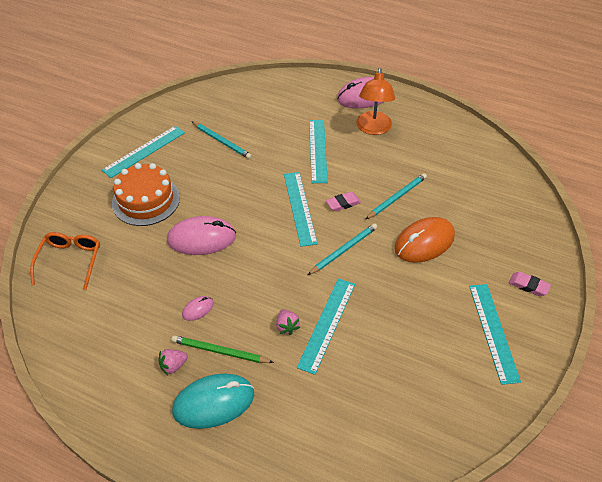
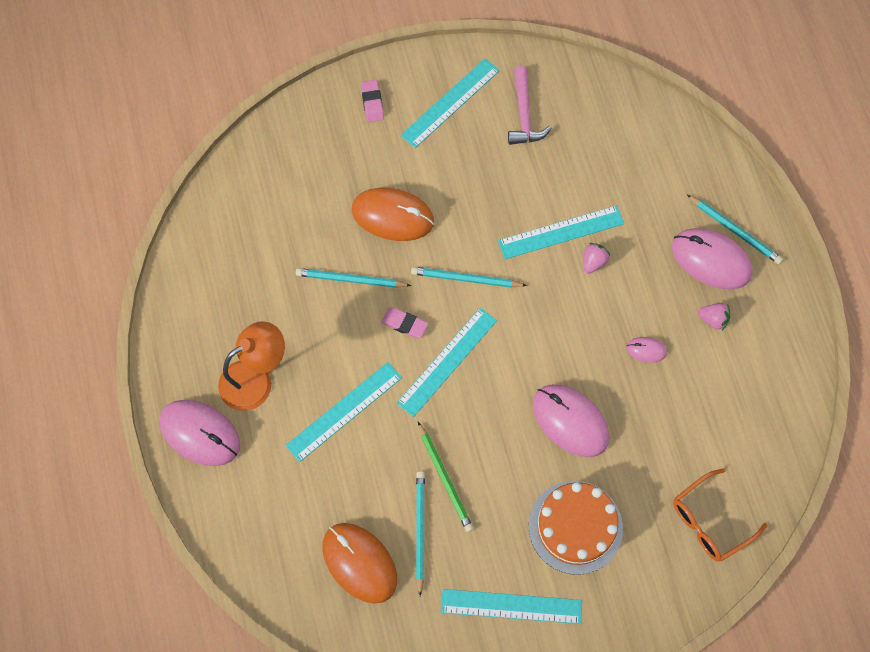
camera: 130 degrees left, 20 degrees up
(213, 402) = (711, 260): turquoise mouse -> pink mouse
(217, 441) = (735, 231): none -> turquoise pencil
(220, 351) = (666, 294): green pencil -> green pencil (445, 479)
(234, 113) = (359, 563): none -> orange mouse
(445, 372) = (524, 114): none -> pink hammer

